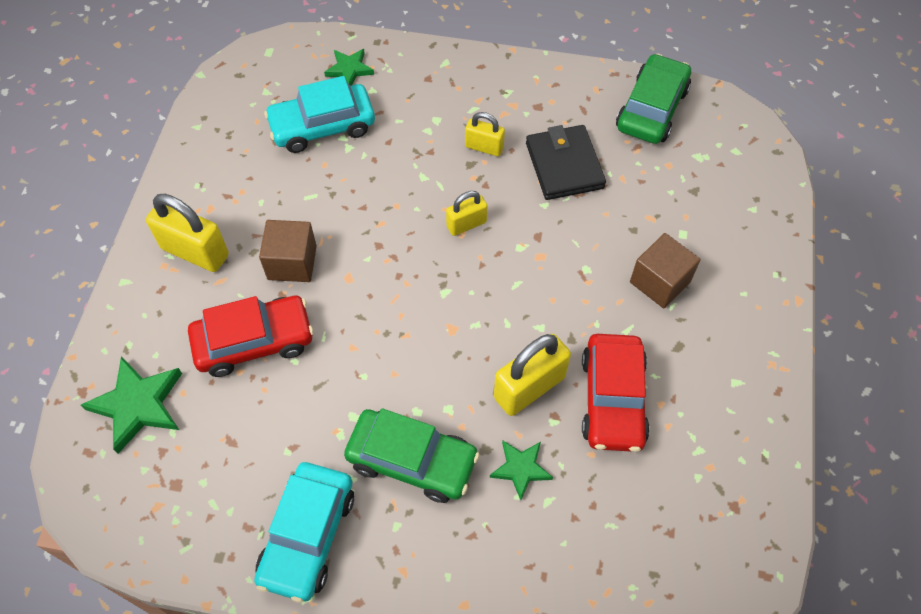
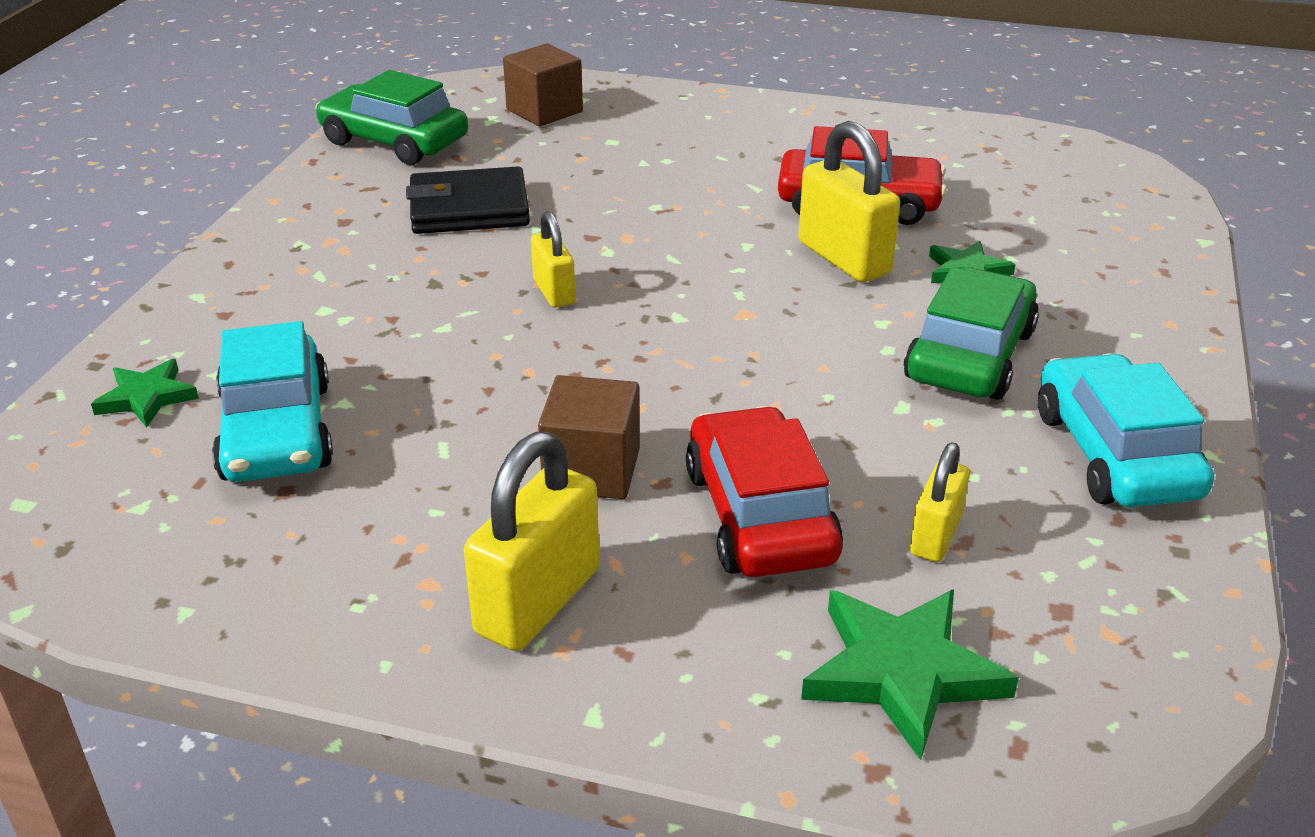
camera: 85 degrees left, 25 degrees down
(308, 536) = (1114, 454): turquoise car -> turquoise car turned 120 degrees counterclockwise
(484, 147) = (405, 269): yellow padlock -> yellow padlock (935, 536)
(660, 282) = (684, 161): brown cube -> brown cube (544, 111)

